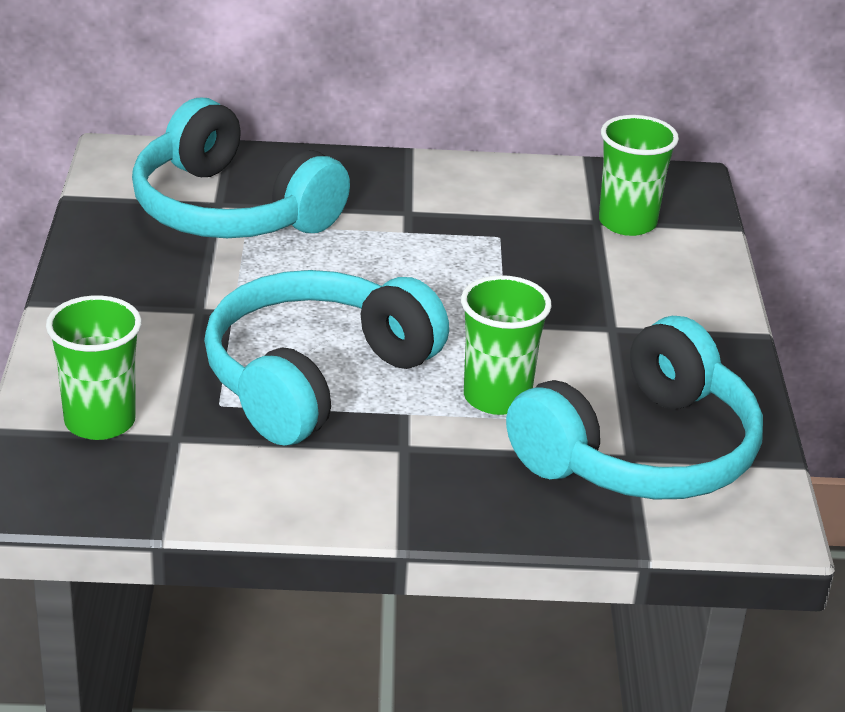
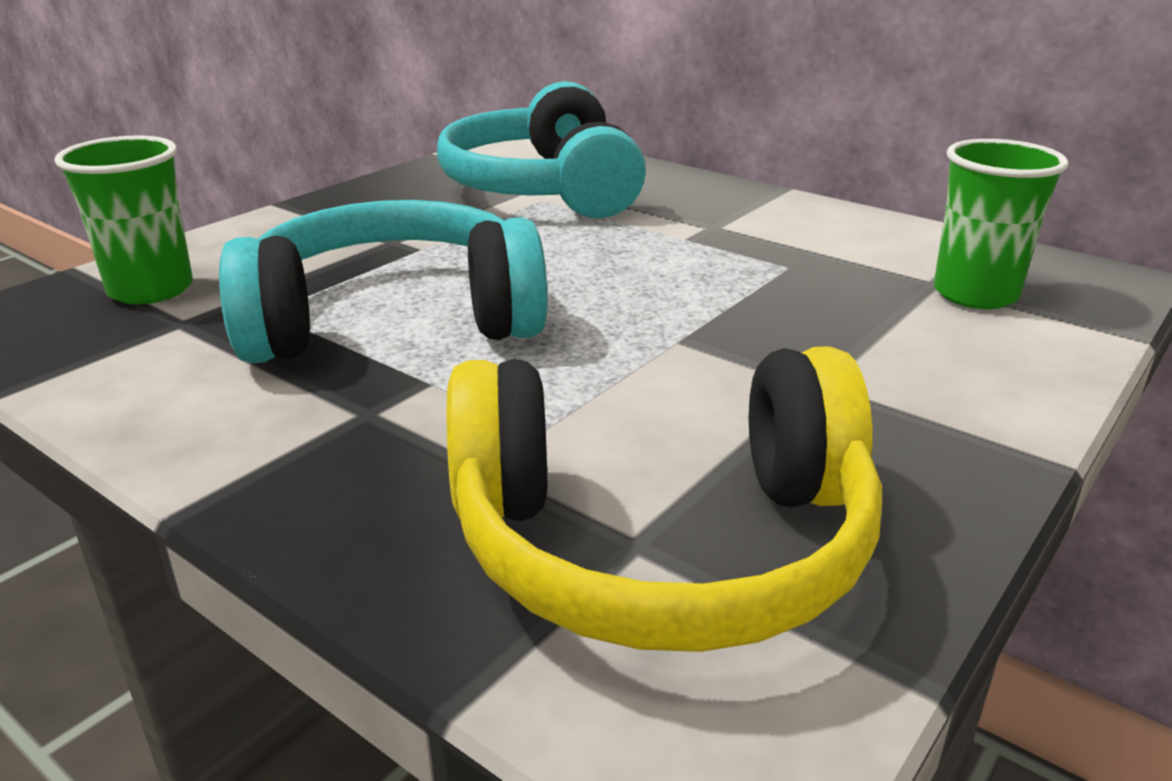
camera: 40 degrees right, 5 degrees down
(497, 397) = (556, 404): green cup -> none
(641, 451) = (661, 544): turquoise headphones -> yellow headphones

